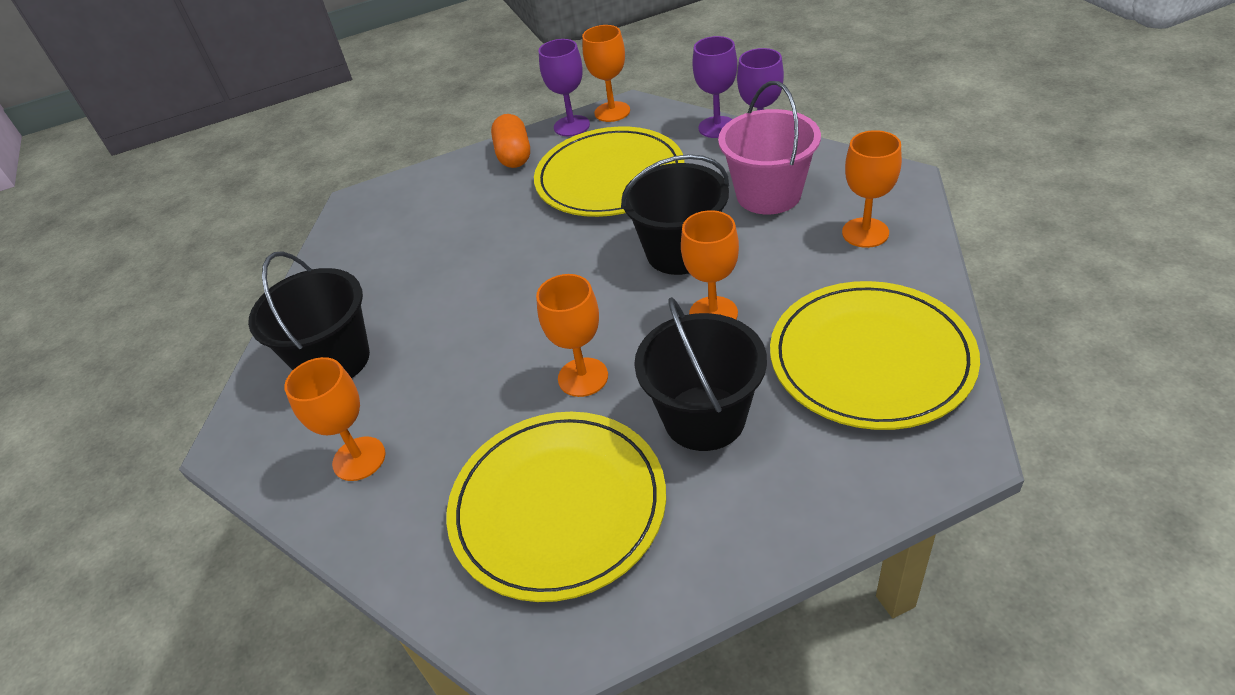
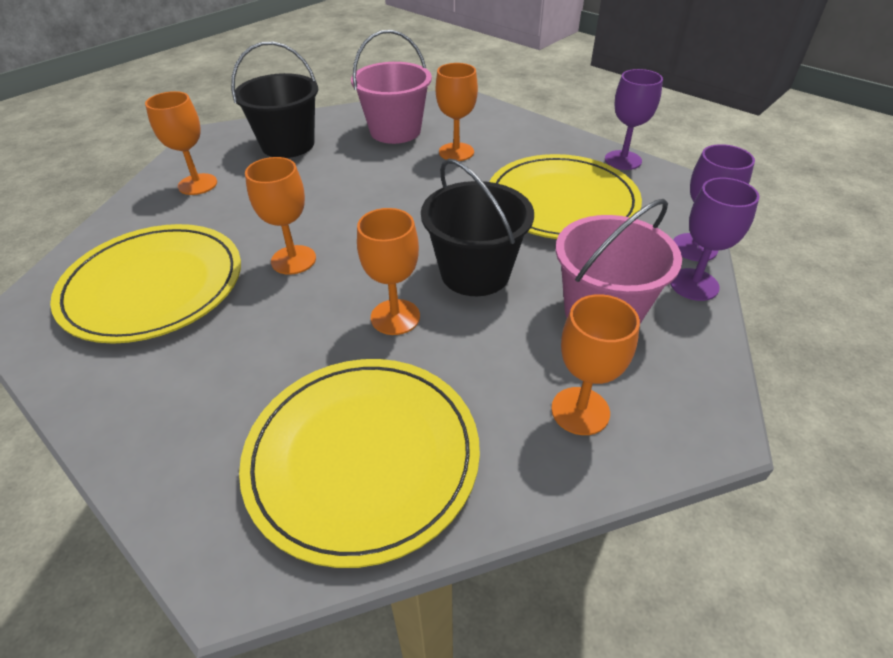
camera: 60 degrees right, 0 degrees up
(386, 262) = (395, 131): none -> pink bucket
(514, 155) = (558, 144): orange capsule -> none
(612, 112) = (664, 175): orange goblet -> orange goblet (456, 152)
(704, 418) = (256, 345): black bucket -> none

